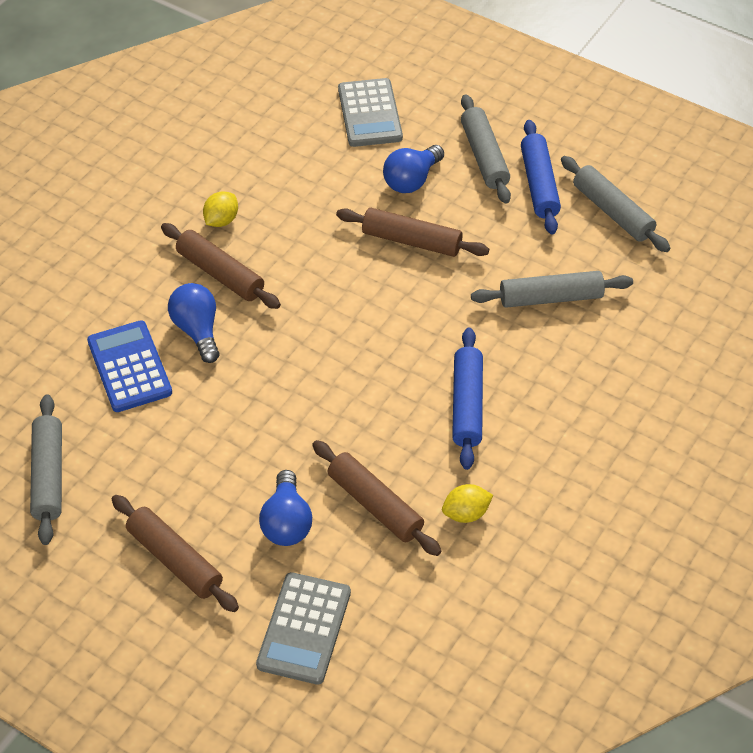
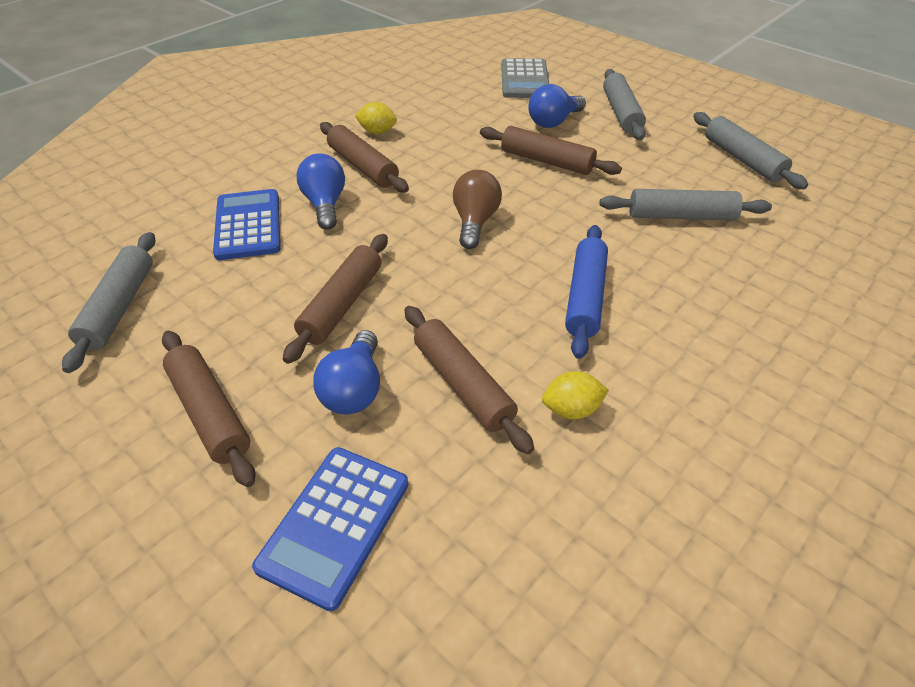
camera: 10 degrees right, 5 degrees down
(221, 220) = (377, 132): yellow lemon -> yellow lemon turned 60 degrees clockwise
(251, 443) = (342, 304): none -> brown rolling pin
(304, 629) = (335, 524): grey calculator -> blue calculator
(352, 332) = (475, 222): none -> brown light bulb
(539, 184) = (671, 135): blue rolling pin -> none

